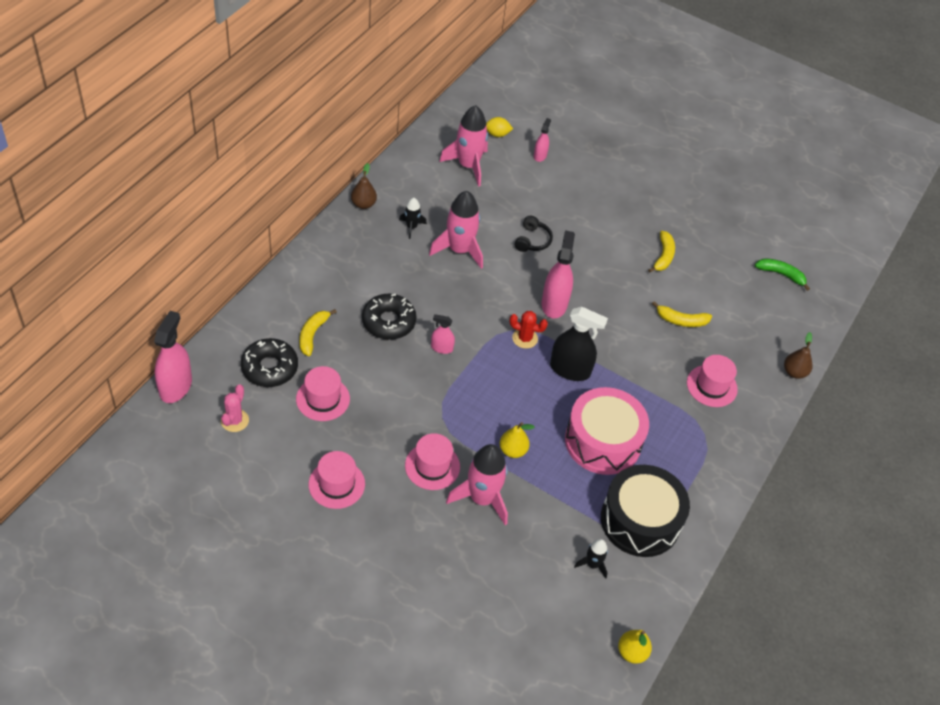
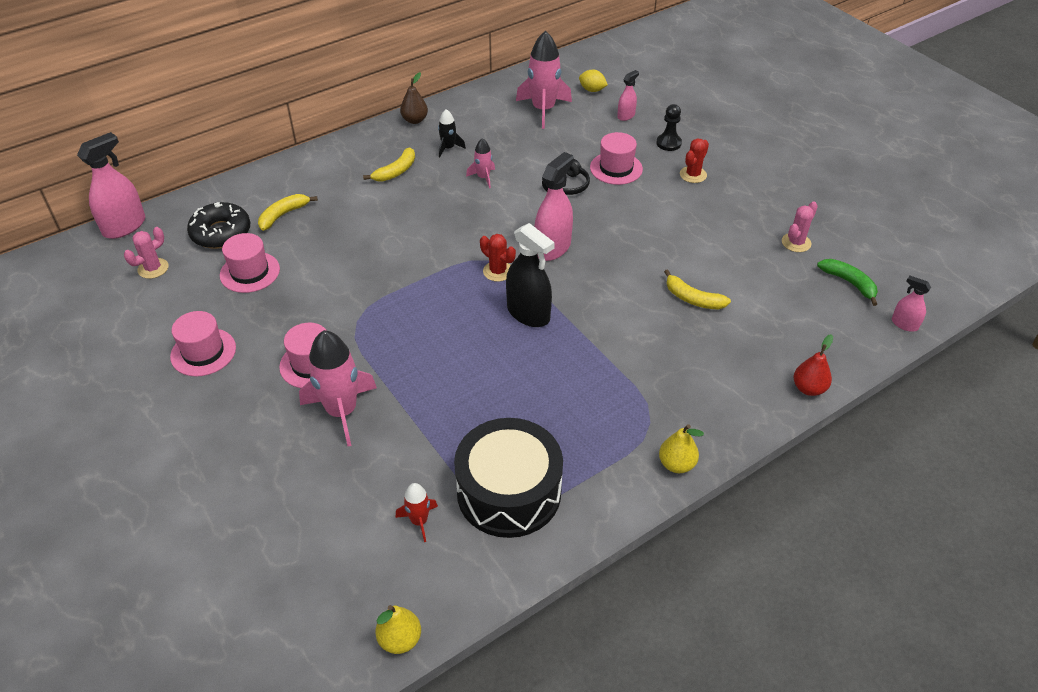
camera: 30 degrees right, 5 degrees down
(388, 322) = (365, 222): black donut -> none
(442, 348) = (402, 258): pink spray bottle -> pink spray bottle (904, 324)
(459, 250) = (483, 177): pink rocket -> pink rocket, size x0.51
(513, 450) = (409, 374): yellow pear -> yellow pear (676, 464)
(588, 176) = (668, 143): none -> black pawn
(592, 564) = (419, 521): black rocket -> red rocket
(603, 441) = (519, 394): pink drum -> none
(623, 203) = (693, 175): none -> red cactus
(663, 256) = (709, 232): yellow banana -> yellow banana (396, 171)
(711, 386) = (690, 374): pink hat -> pink hat (616, 168)
(729, 248) = (796, 243): none -> pink cactus
(794, 372) = (808, 388): brown pear -> red pear

